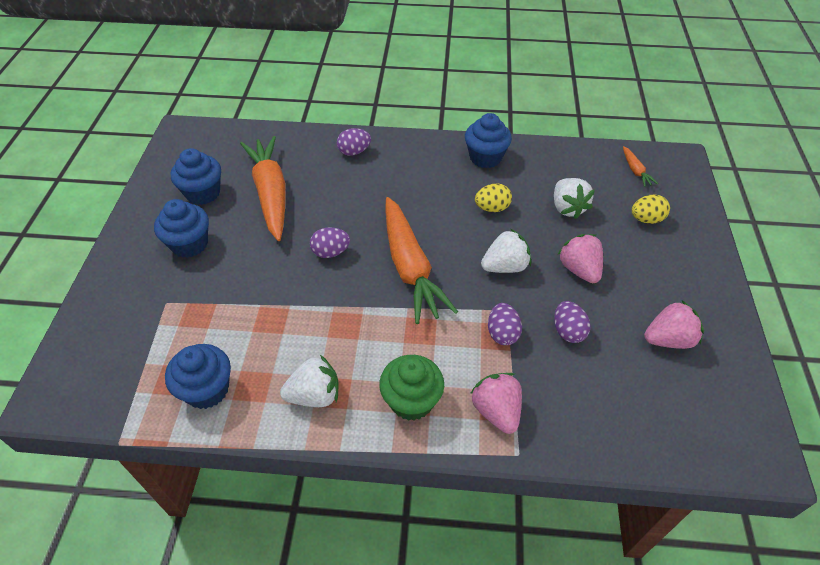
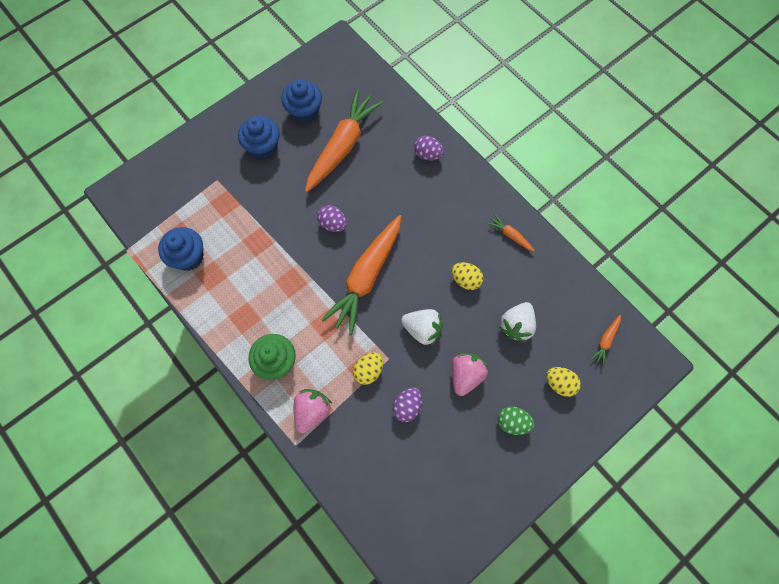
camera: 45 degrees right, 20 degrees up
(314, 395) = (234, 311): white strawberry -> none
(485, 157) = (510, 235): blue cupcake -> orange carrot
(502, 333) = (368, 371): purple egg -> yellow egg
(654, 271) = (512, 422): none -> green egg
(668, 339) = (459, 470): pink strawberry -> none

